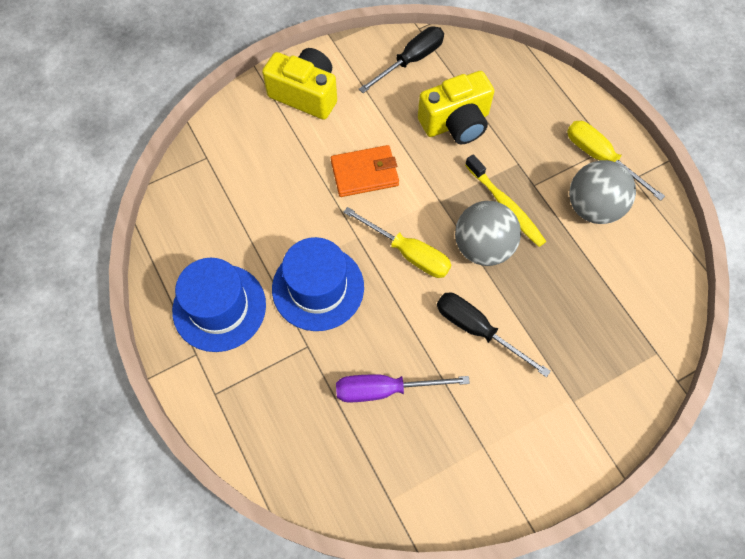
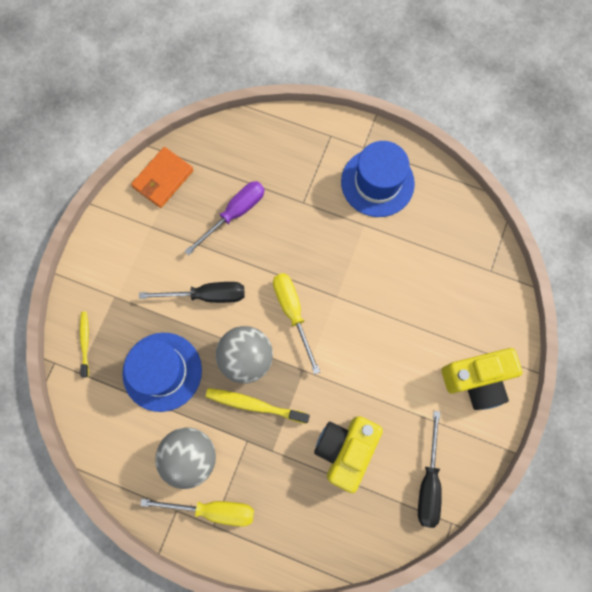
camera: 140 degrees right, 10 degrees up
(318, 288) = (330, 242): blue hat -> blue hat (162, 371)
(364, 173) = (374, 348): orange wallet -> orange wallet (163, 179)
(408, 253) = (293, 312): yellow screwdriver -> yellow screwdriver turned 75 degrees clockwise
(633, 376) = (85, 343): none -> yellow toothbrush

